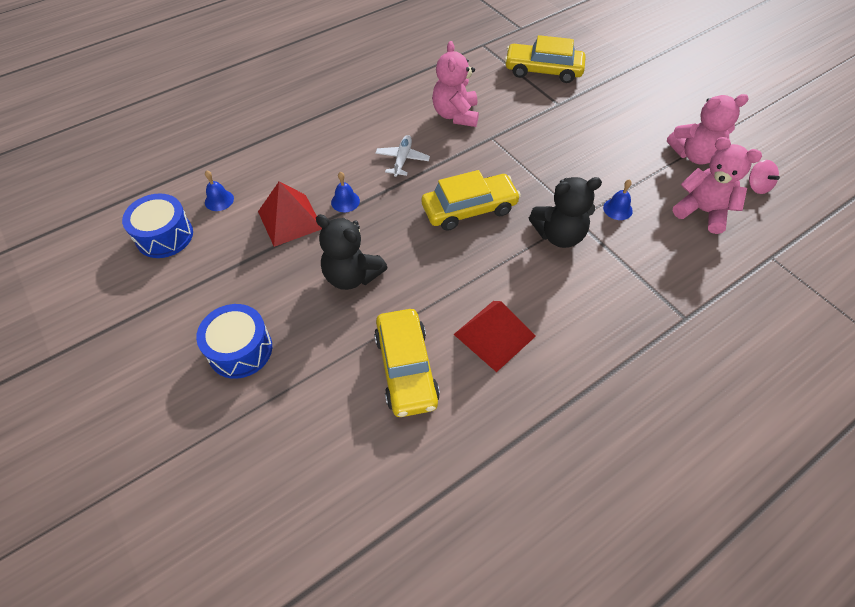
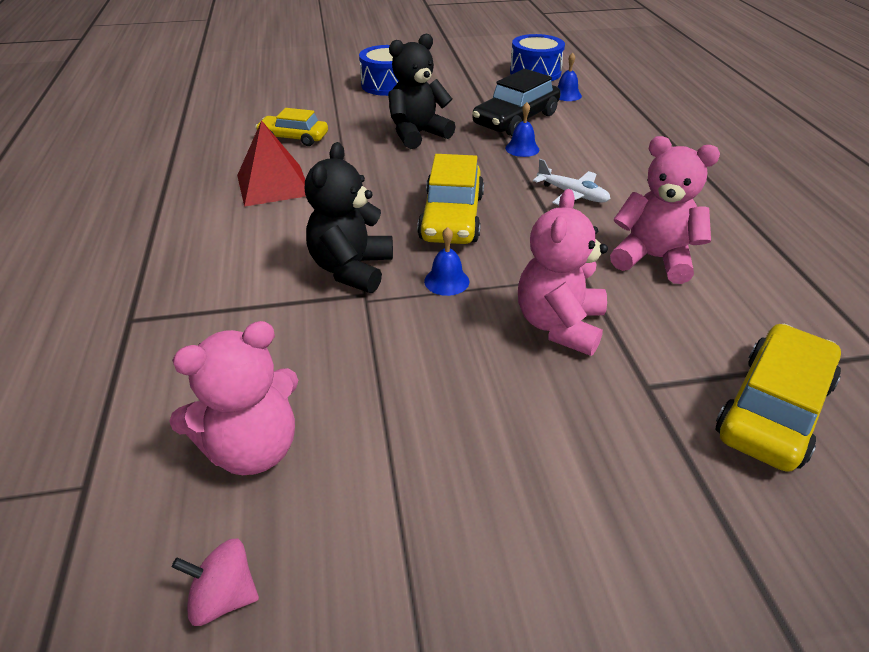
camera: 115 degrees right, 15 degrees down
(290, 220) = (516, 119): red pyramid -> black car
(406, 368) = (293, 138): yellow car -> yellow car, size x0.64
(617, 209) = (347, 344): blue bell -> blue bell (446, 281)
(694, 155) = (388, 532): pink teddy bear -> pink teddy bear (559, 325)

